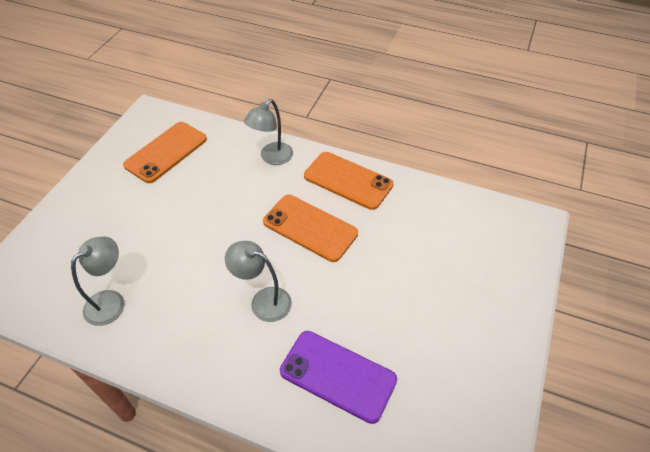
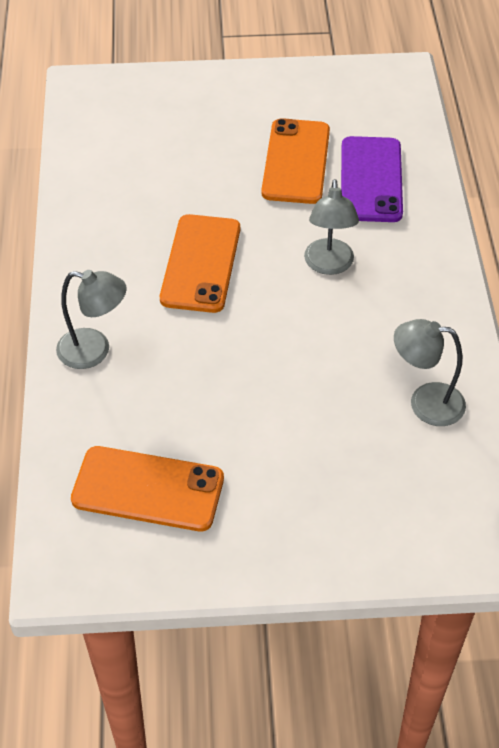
camera: 115 degrees left, 0 degrees up
(348, 180) = (98, 255): orange phone -> orange phone (296, 162)

